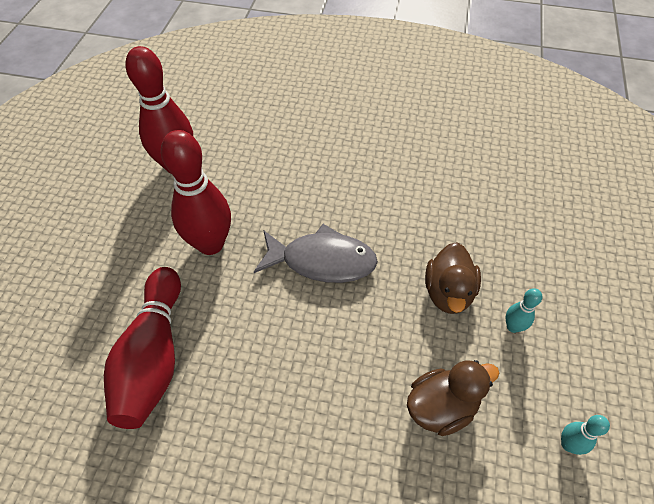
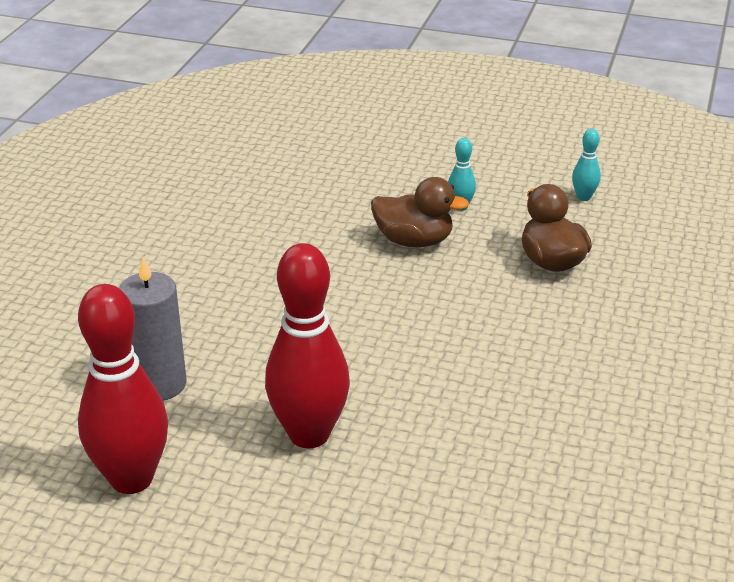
camera: 85 degrees left, 20 degrees down
(154, 357) = (492, 484): red bowling pin -> none
(259, 163) = (159, 384): none -> grey candle
(322, 261) = (356, 330): grey fish -> none

